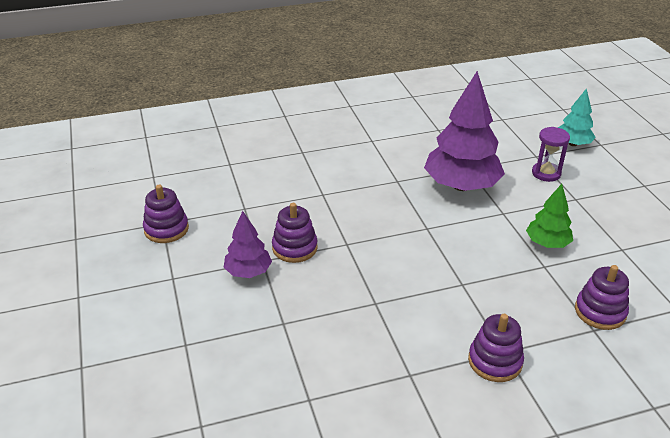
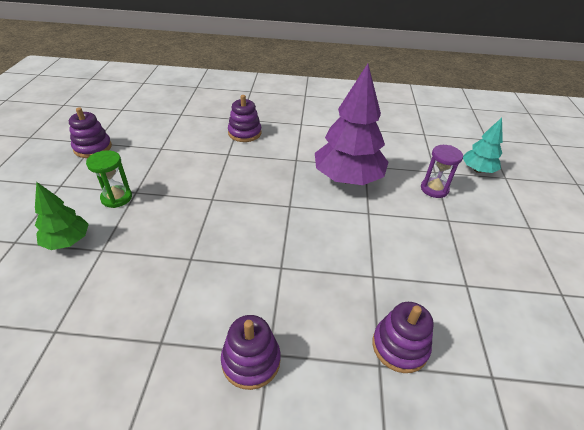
camera: 20 degrees right, 5 degrees up
(248, 272) = (116, 198): purple tree -> green hourglass
(294, 248) = (169, 189): purple stacking toy -> purple stacking toy (244, 133)
(547, 243) = (391, 254): green tree -> green tree (67, 241)

